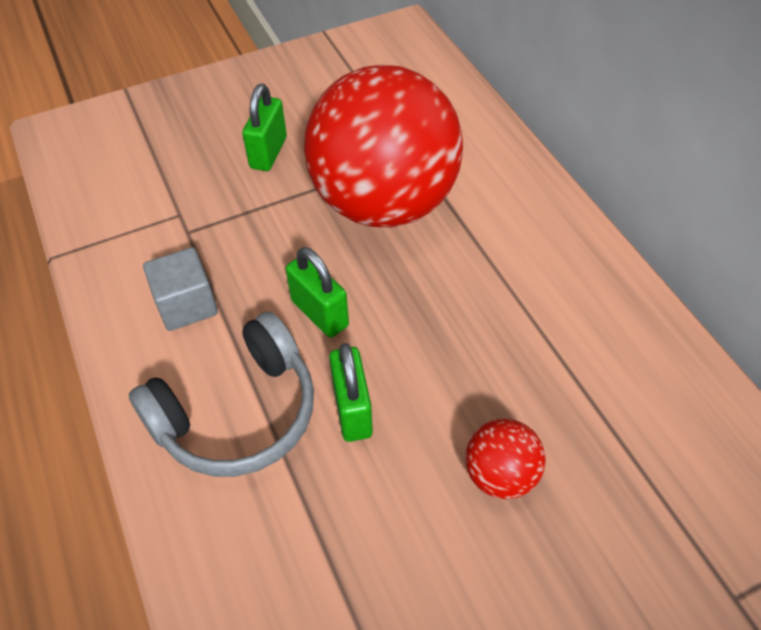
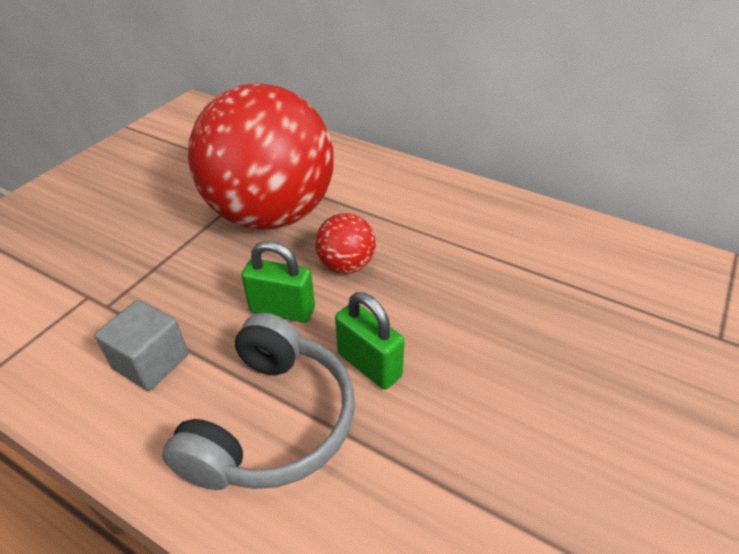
camera: 35 degrees left, 10 degrees down
(268, 153) = (141, 219): green padlock -> none
(500, 475) = (517, 347): red ball -> red ball (346, 265)

